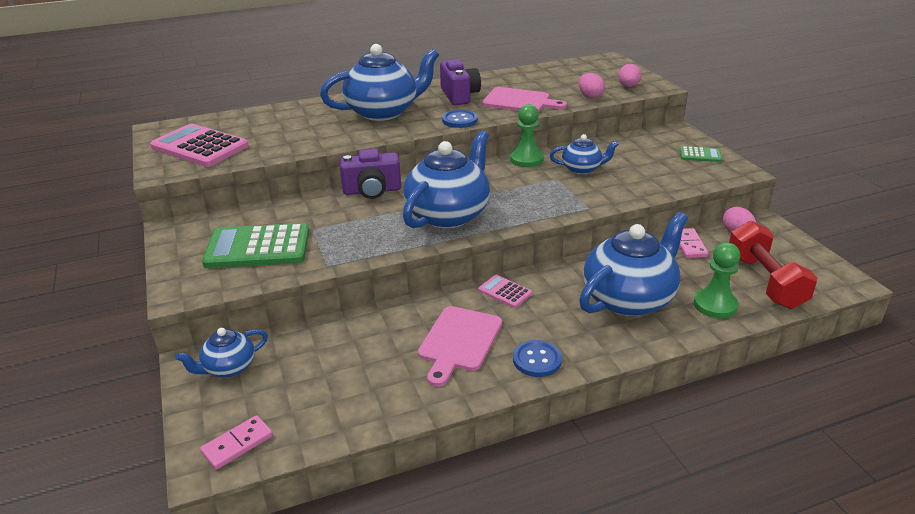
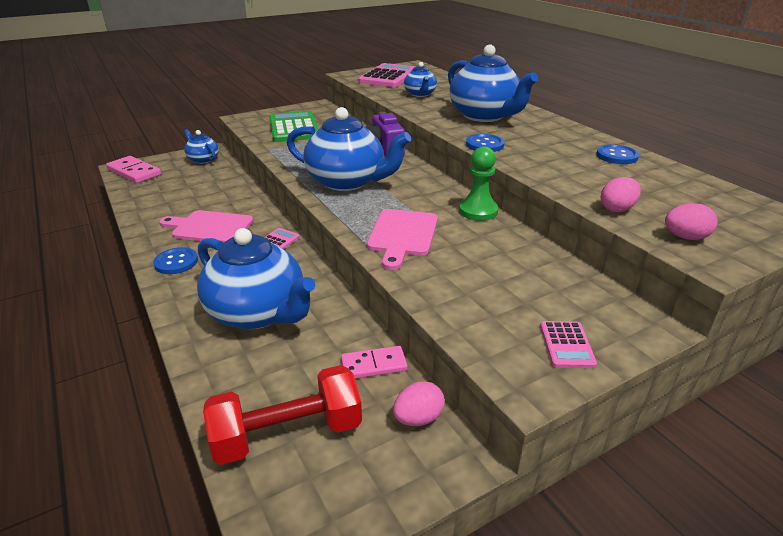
camera: 80 degrees right, 0 degrees up
(237, 444) = (134, 172): pink domino -> pink domino, size x1.51
(459, 95) = (552, 140): purple camera -> none
(499, 81) = (616, 156): none -> blue button
(519, 101) = (560, 169): pink cutting board -> pink cutting board (402, 235)
(582, 169) = (469, 244): blue teapot -> blue teapot (420, 94)
(700, 155) = (566, 345): green calculator -> pink calculator
(715, 305) = (239, 378): green pawn -> none

